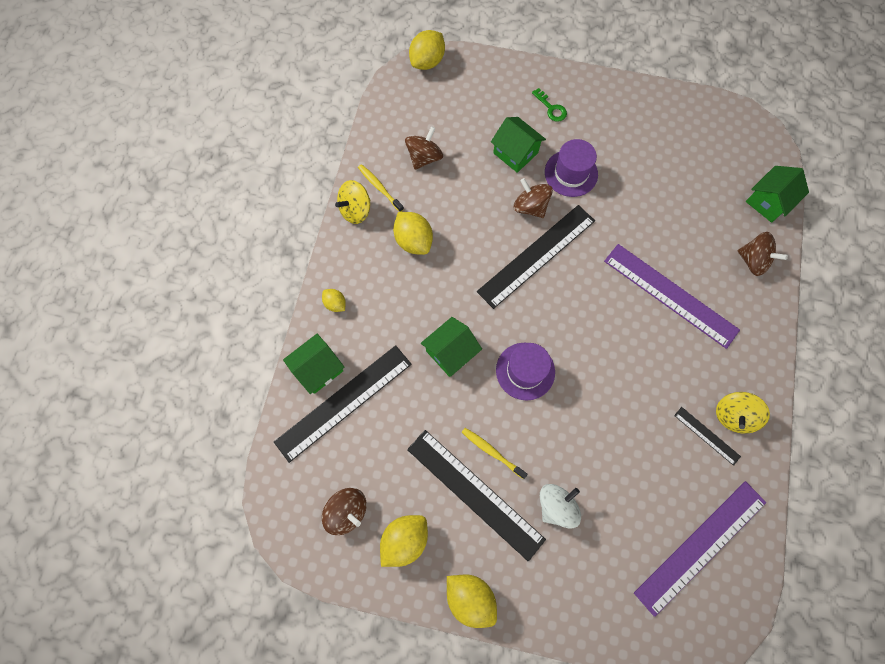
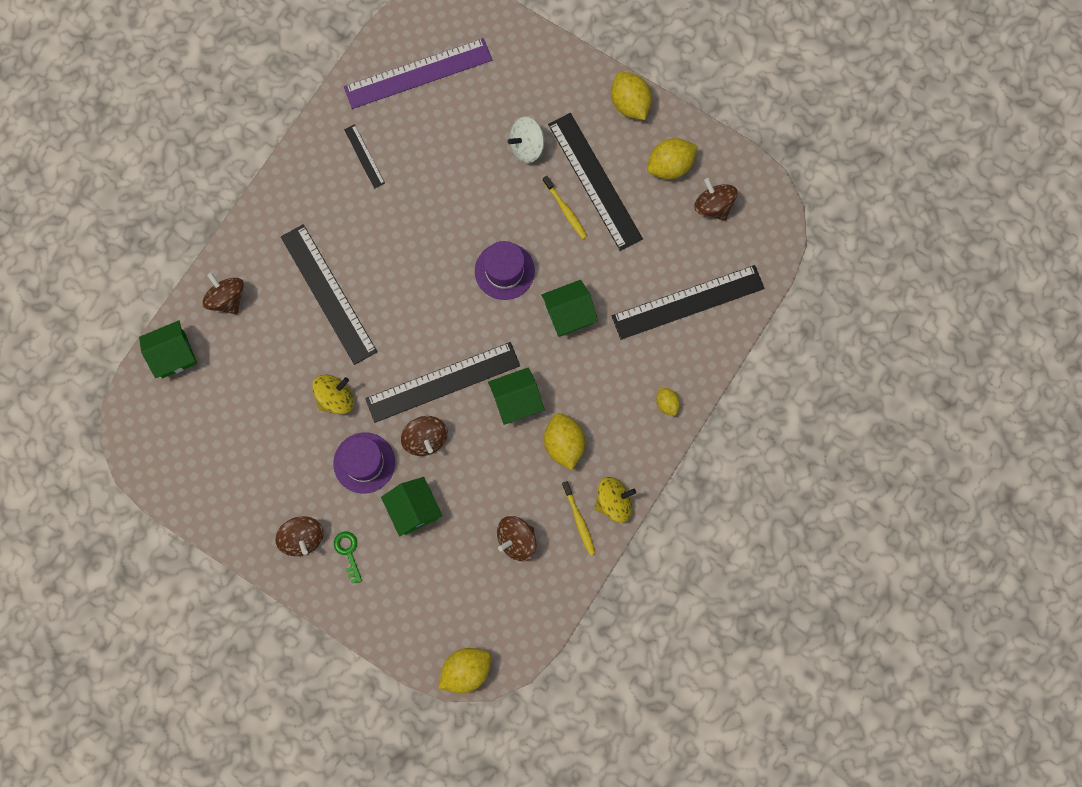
camera: 160 degrees left, 5 degrees up
(318, 369) = (703, 343): green house -> green house (516, 400)
(591, 106) = (302, 538): none -> brown spinning top
(670, 295) = (328, 294): purple ruler -> black ruler
(733, 415) = (330, 164): yellow spinning top -> yellow spinning top (335, 398)

